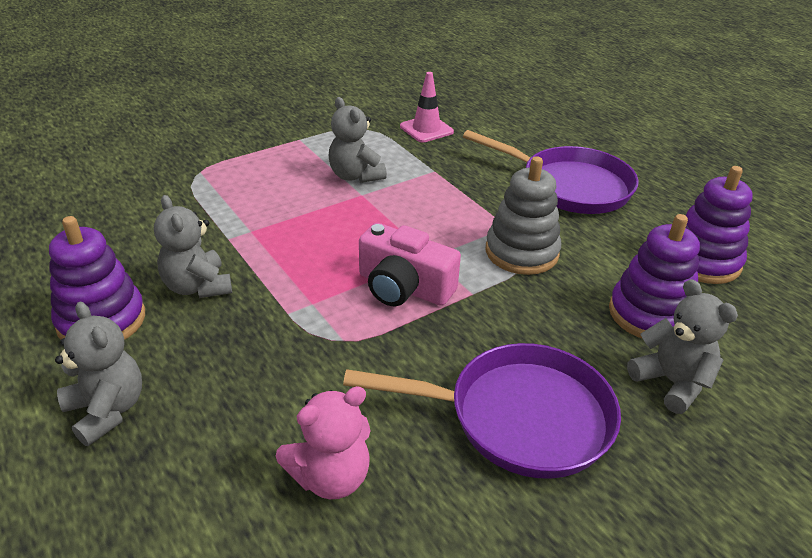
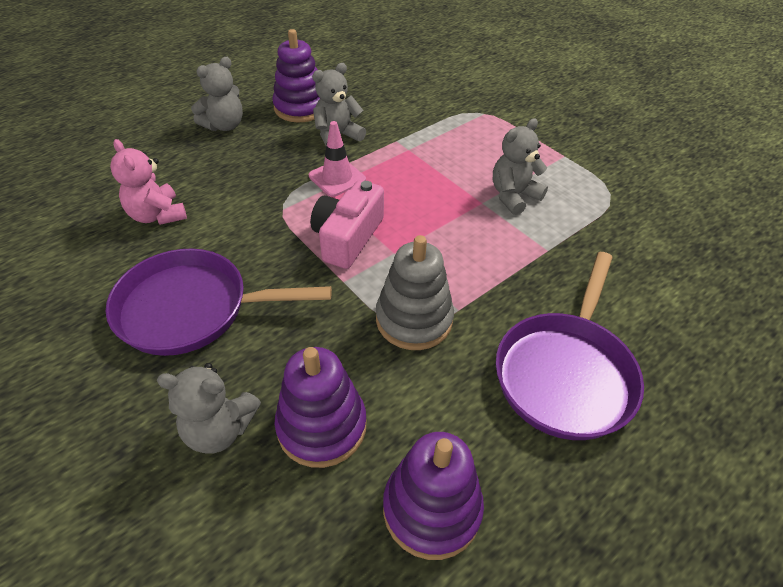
camera: 85 degrees right, 10 degrees up
(426, 129) = (637, 241): pink traffic cone -> pink traffic cone (337, 178)
(518, 417) = (192, 309): purple pan -> purple pan turned 90 degrees clockwise
(671, 382) = (219, 429): grey teddy bear -> grey teddy bear turned 45 degrees clockwise

